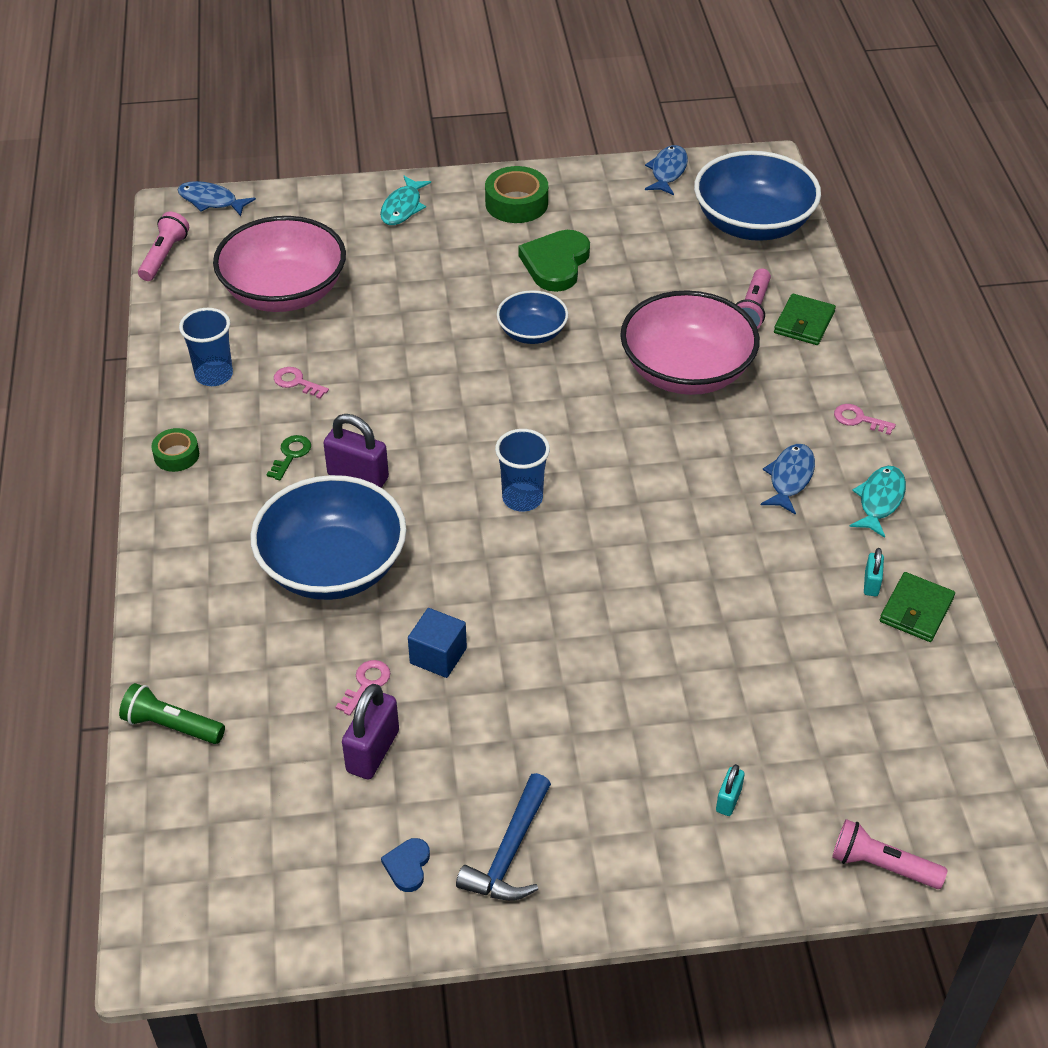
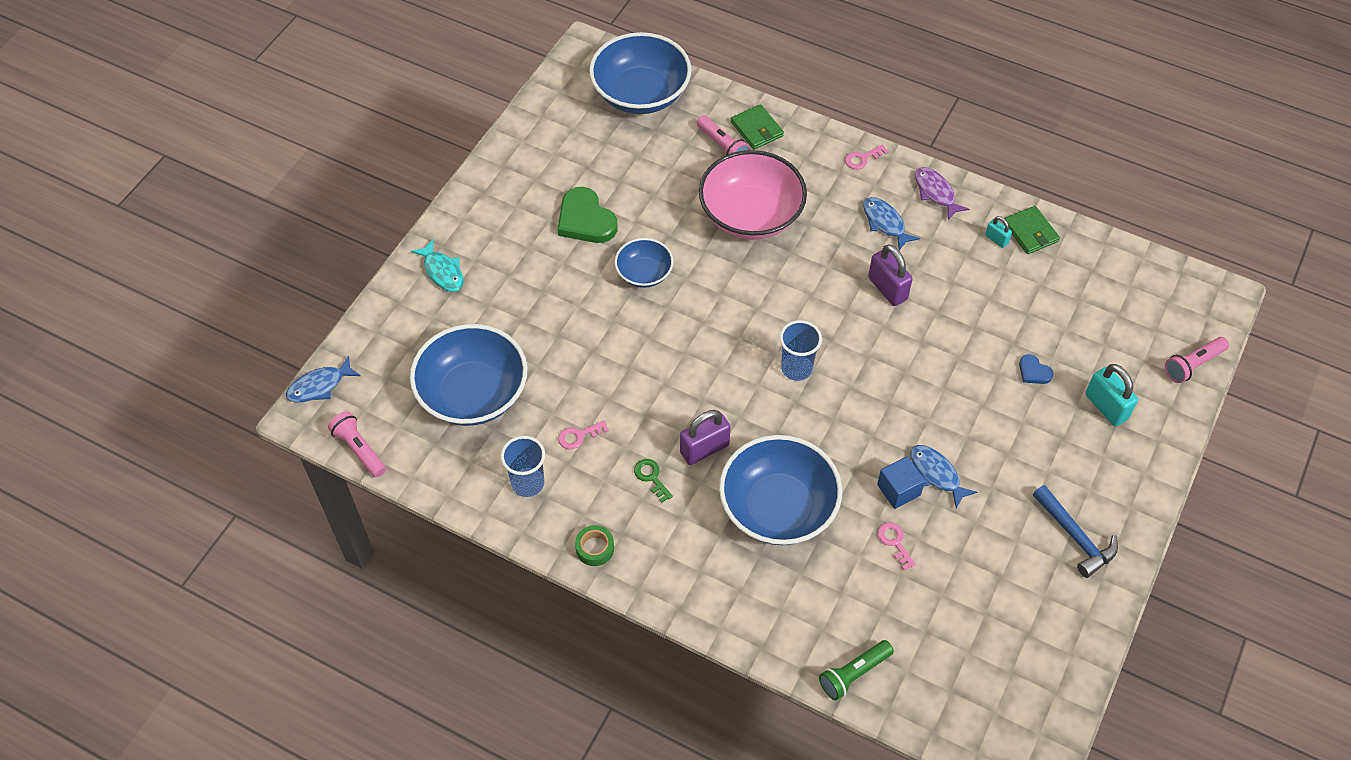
camera: 55 degrees left, 10 degrees up
(284, 292) = (473, 393): pink bowl -> blue bowl
(372, 751) = (952, 568): purple padlock -> purple padlock (887, 289)
(407, 866) = (1052, 596): blue heart -> blue heart (1034, 372)
(516, 203) = (500, 204): green tape -> none
(668, 171) = (545, 103): blue fish -> blue fish (936, 474)
(728, 800) = (1106, 407): turquoise padlock -> turquoise padlock, size x1.85
(880, 500) = (935, 193): turquoise fish -> purple fish

